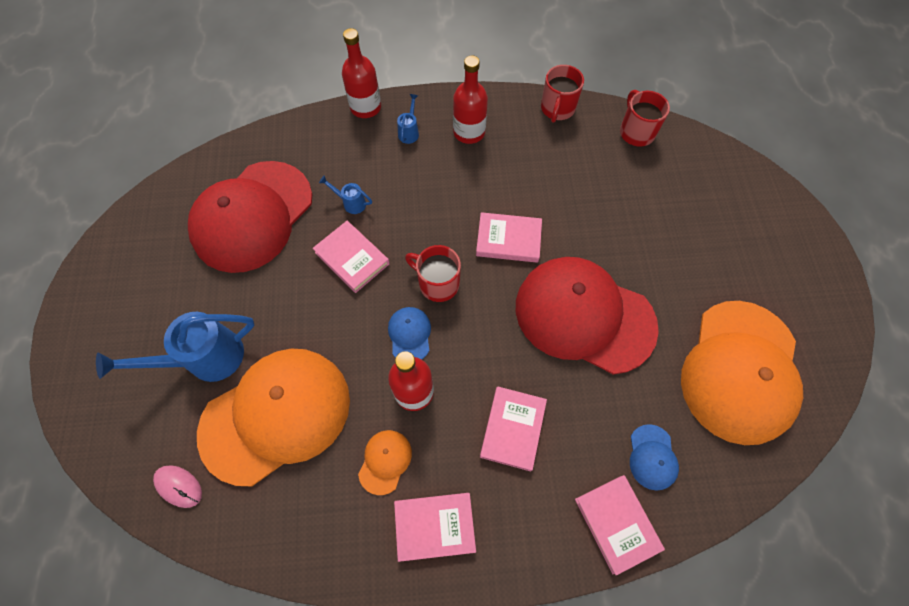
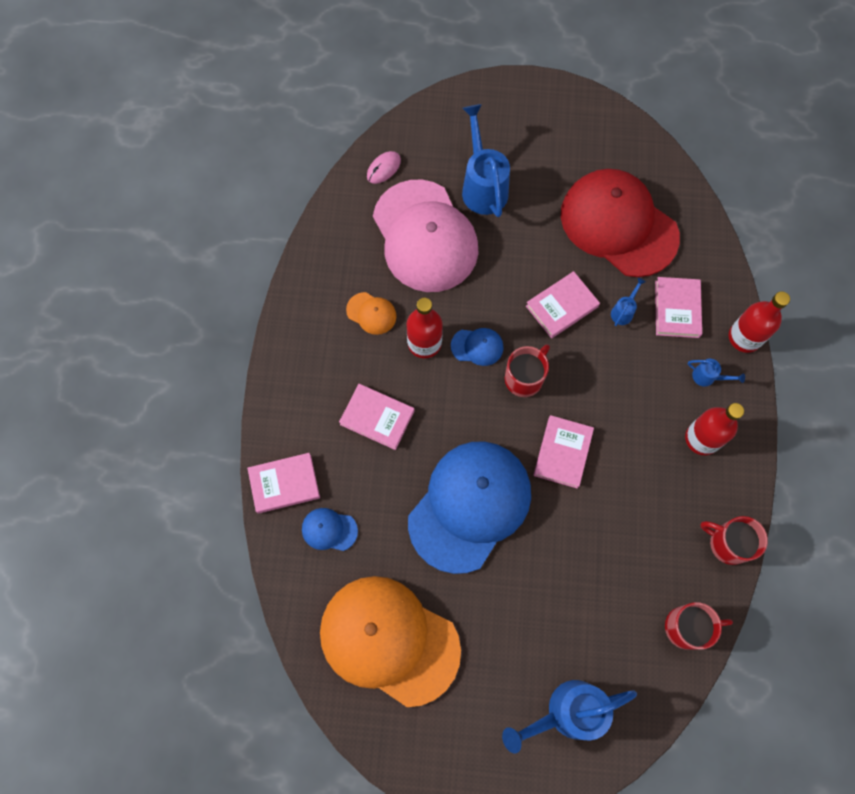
camera: 100 degrees right, 5 degrees up
(276, 415) = (425, 236): orange cap -> pink cap
(434, 526) = (315, 343): pink book -> pink book (677, 309)
(584, 316) = (470, 506): red cap -> blue cap
(739, 210) = (567, 712): none -> blue watering can

